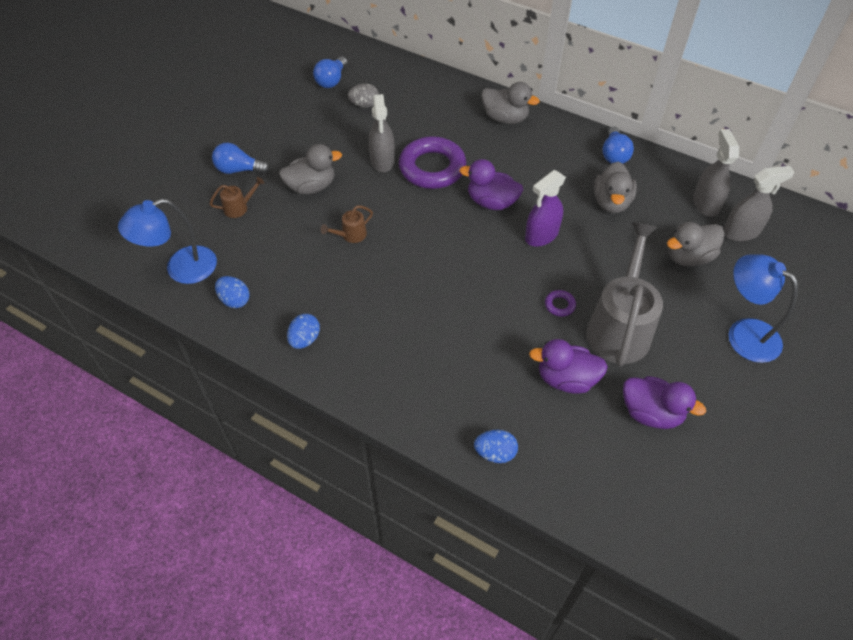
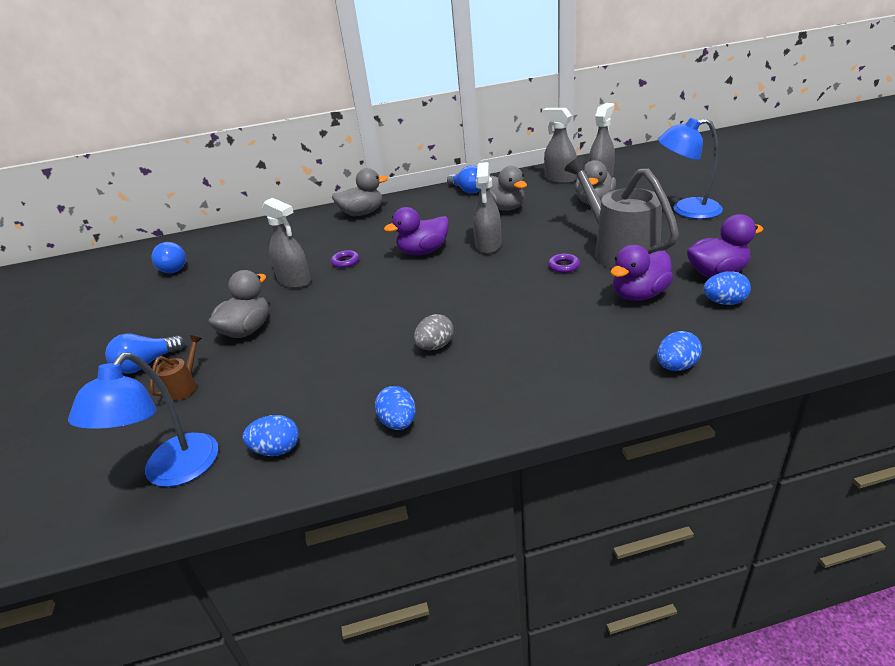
camera: 40 degrees left, 20 degrees down
(350, 235) = (334, 334): brown watering can -> none
(364, 105) = (228, 264): grey egg -> grey egg (435, 346)
(432, 168) = (345, 262): purple ring -> purple ring, size x0.40
(541, 235) = (488, 245): purple spray bottle -> grey spray bottle
(609, 440) = (724, 302): none -> blue egg

